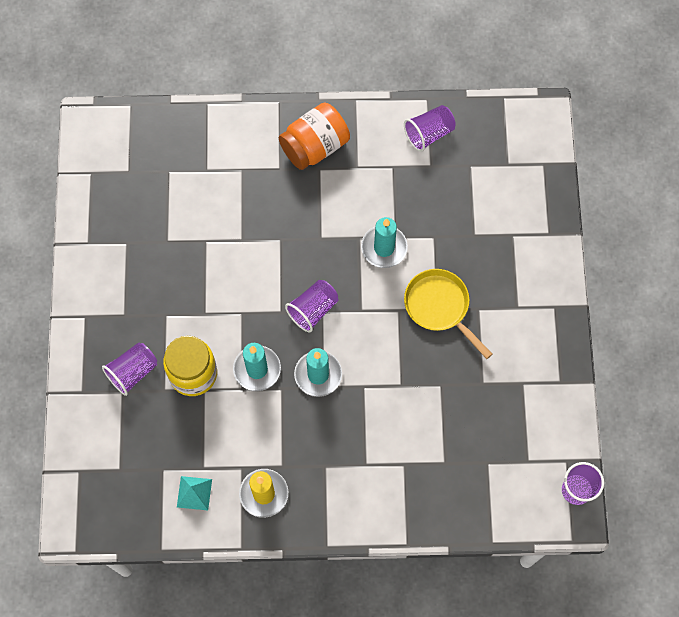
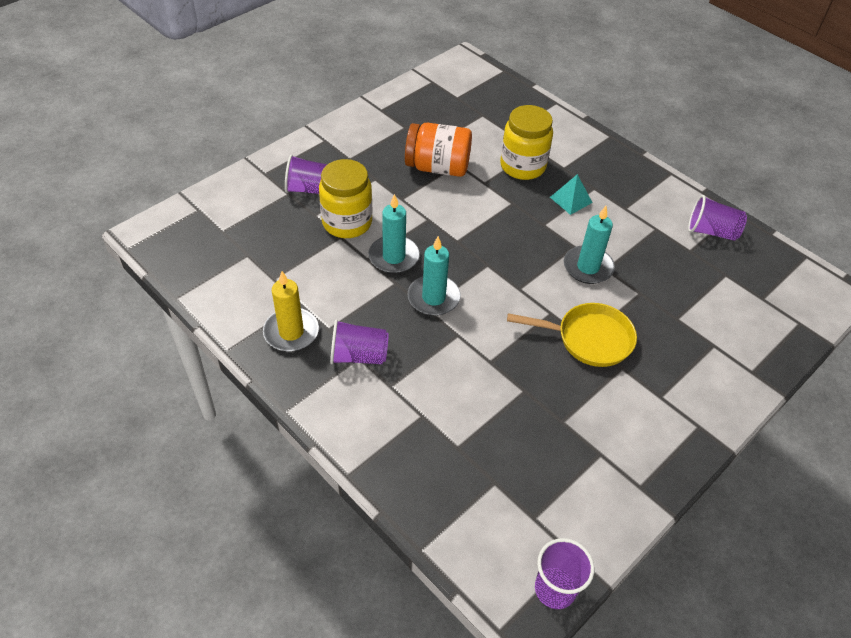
camera: 45 degrees right, 20 degrees down
(194, 493) = (247, 287): turquoise pyramid -> turquoise pyramid (571, 200)
(251, 196) = (522, 166): none -> yellow jar
(313, 310) = (482, 258): purple cup -> purple cup (358, 355)
(315, 146) = (607, 175): orange jar -> orange jar (437, 167)
(439, 307) = (589, 339): yellow pan -> yellow pan turned 90 degrees clockwise

